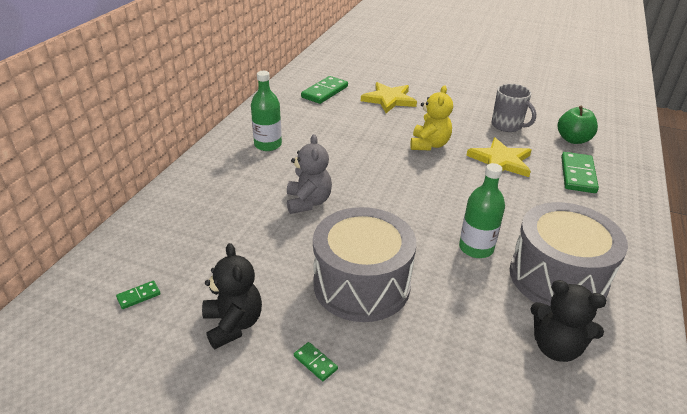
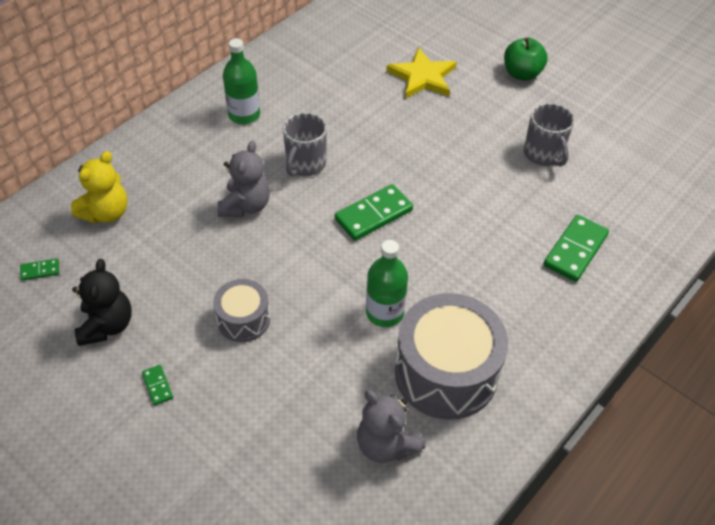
camera: 20 degrees right, 15 degrees up
(325, 92) = (351, 47): green domino -> green domino (373, 215)
(339, 165) = (305, 164): none -> grey mug
(361, 284) = (243, 319): grey drum -> grey drum, size x0.53
(429, 145) = (426, 160): yellow teddy bear -> yellow teddy bear (106, 213)
(500, 161) = (495, 206): yellow star -> none
(556, 347) = (386, 444): black teddy bear -> grey teddy bear
(573, 139) = (612, 197): green apple -> green apple (522, 74)

